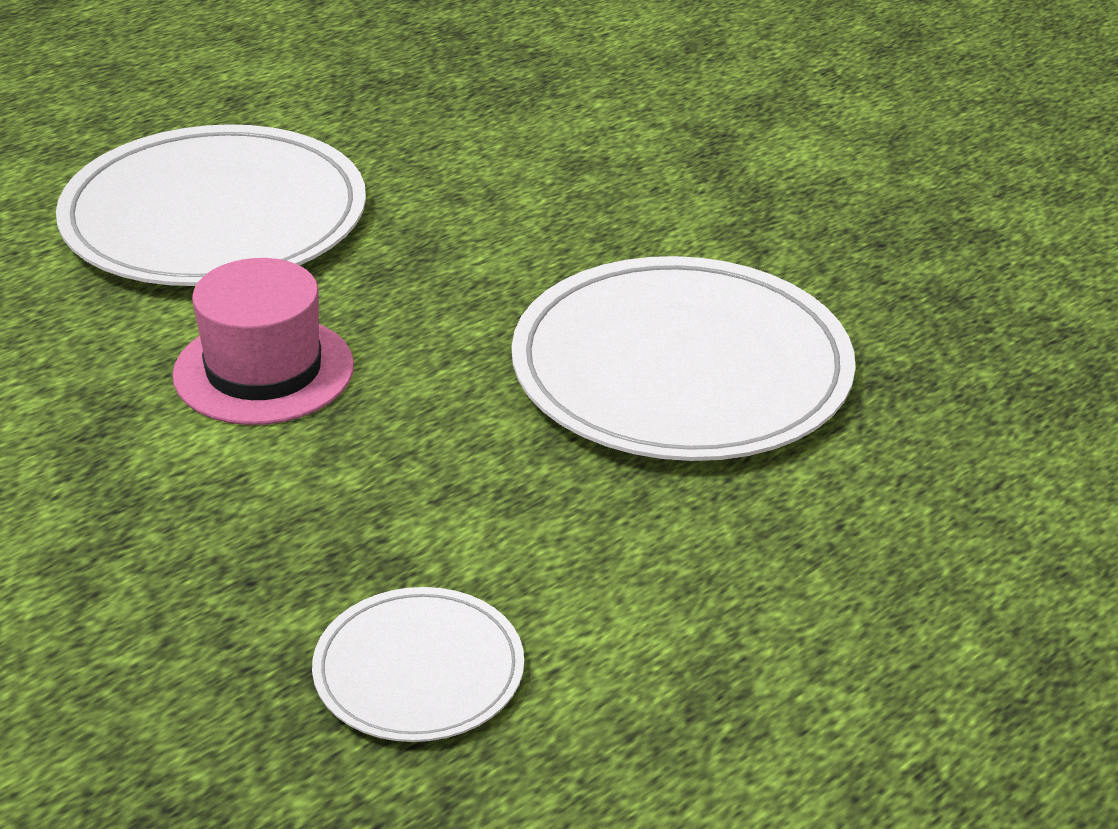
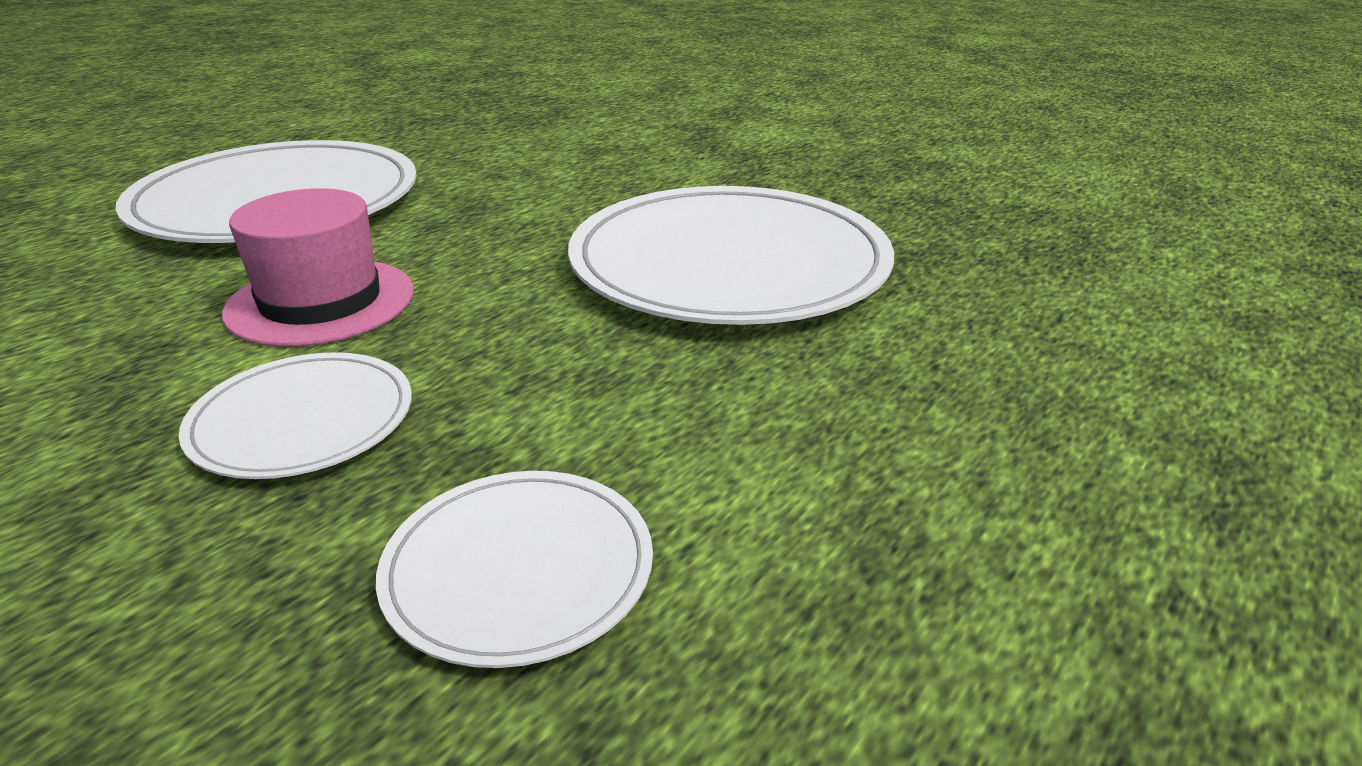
camera: 10 degrees left, 5 degrees down
(251, 509) = (302, 421): none -> white plate

